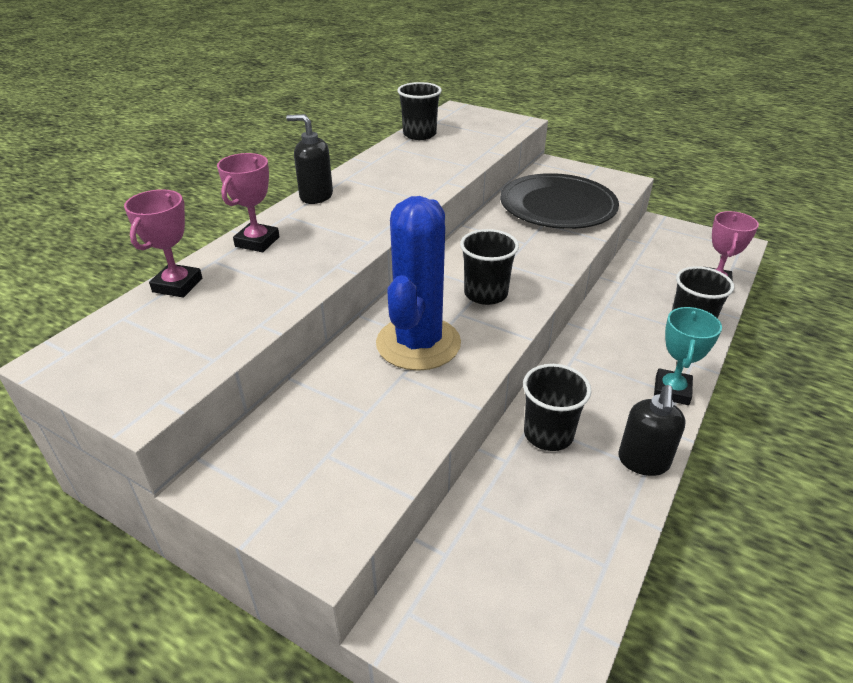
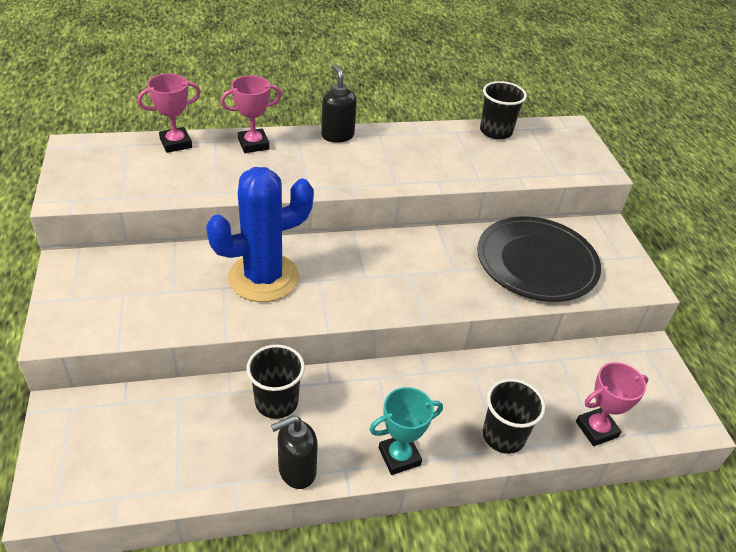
camera: 45 degrees right, 5 degrees up
(485, 294) = (357, 281): black cup -> none

